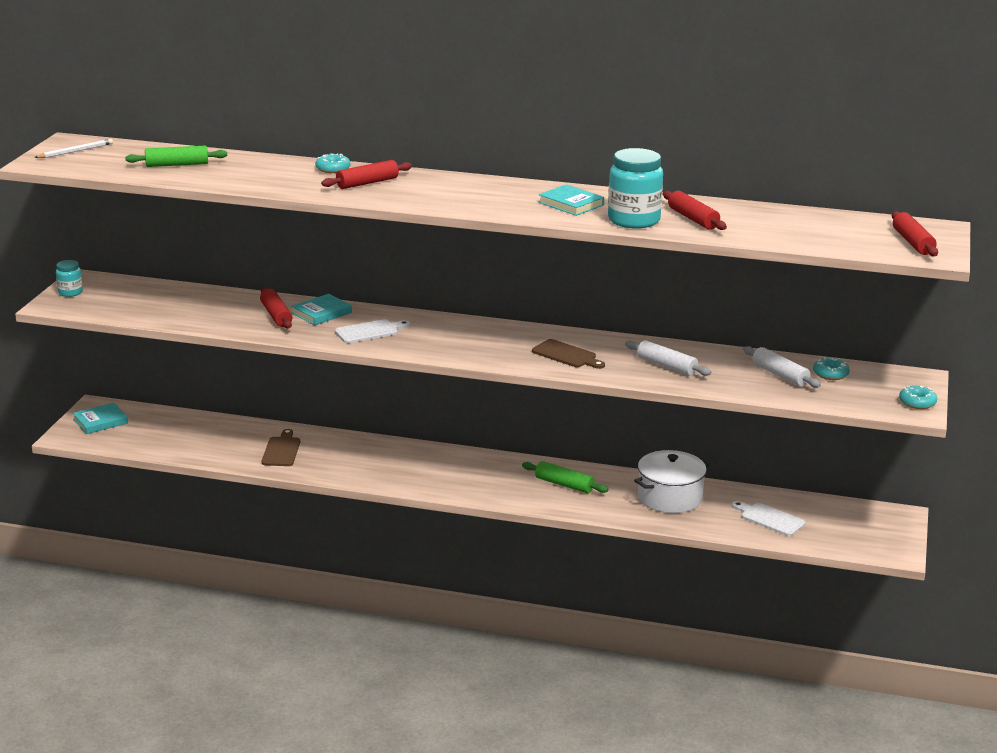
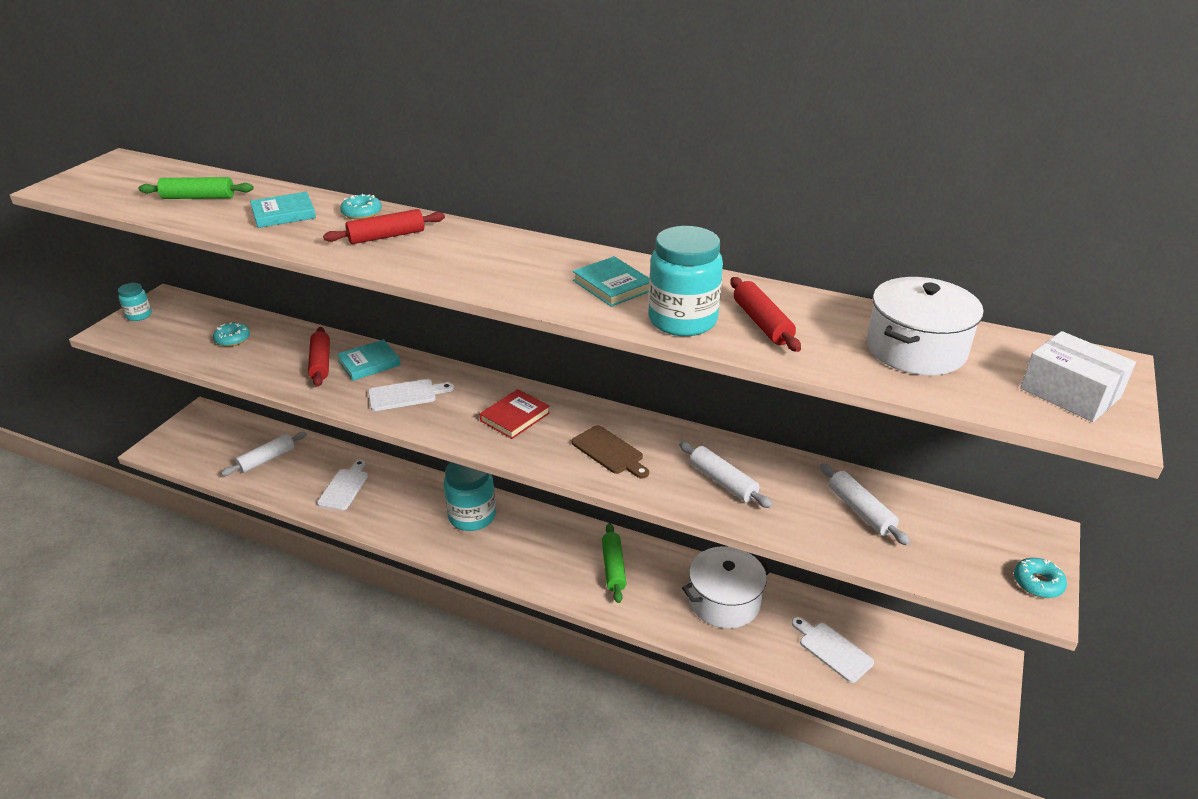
camera: 10 degrees right, 10 degrees up
(75, 151) = (111, 173): white pencil -> none
(100, 421) = (194, 432): turquoise book -> turquoise book (283, 214)
(190, 436) = (266, 459): none -> white rolling pin
(281, 450) = (344, 487): brown cutting board -> white cutting board
(417, 461) = (472, 516): none -> turquoise jar
(475, 339) = (515, 417): none -> red book
(564, 484) = (613, 568): green rolling pin -> green rolling pin turned 45 degrees clockwise
(806, 227) = (915, 349): none -> white pot
(830, 374) = (925, 515): turquoise donut -> turquoise donut (232, 339)
(912, 242) = (1070, 393): red rolling pin -> white box

